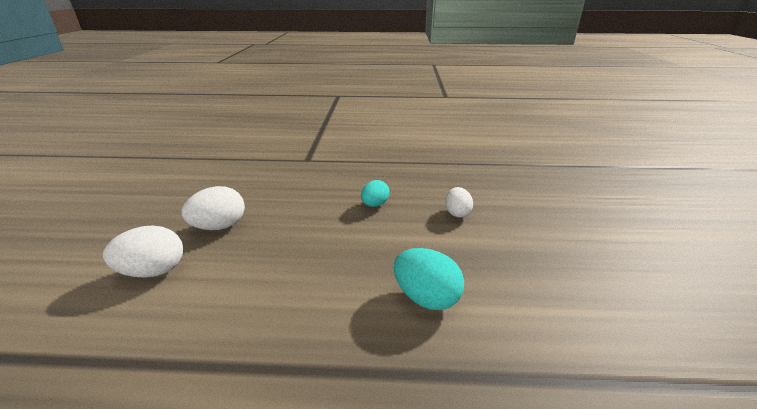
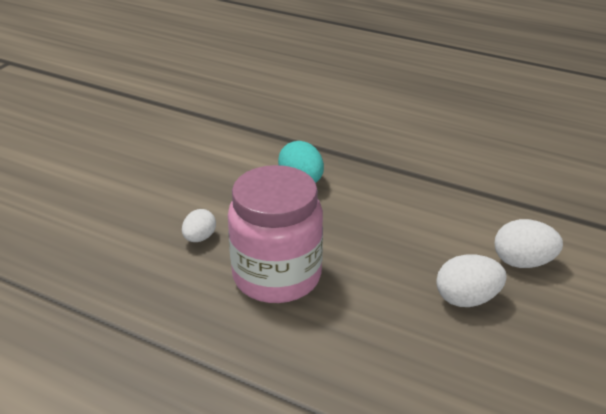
camera: 155 degrees left, 5 degrees up
(375, 205) = (277, 276): turquoise egg -> pink jar

